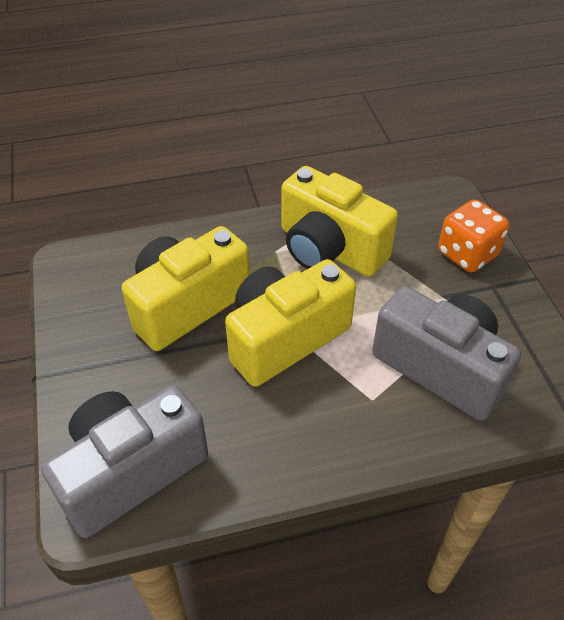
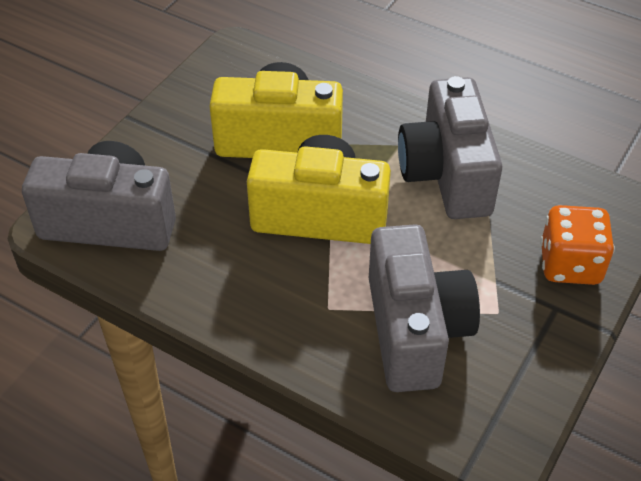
camera: 45 degrees right, 0 degrees up
(329, 249) = (446, 174): yellow camera -> grey camera

